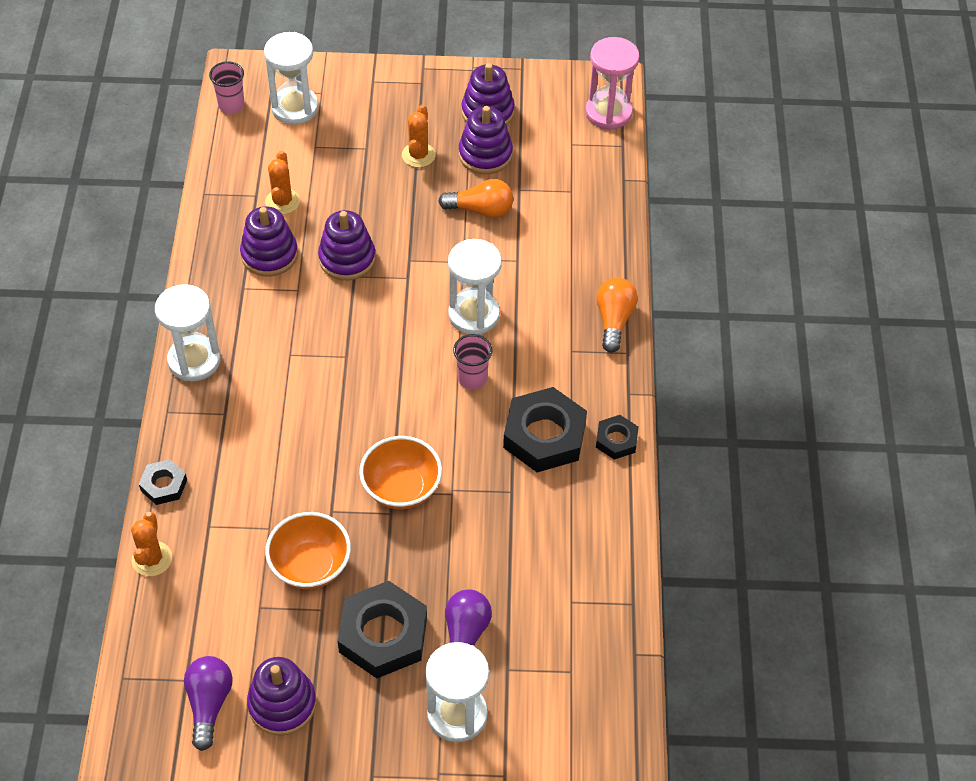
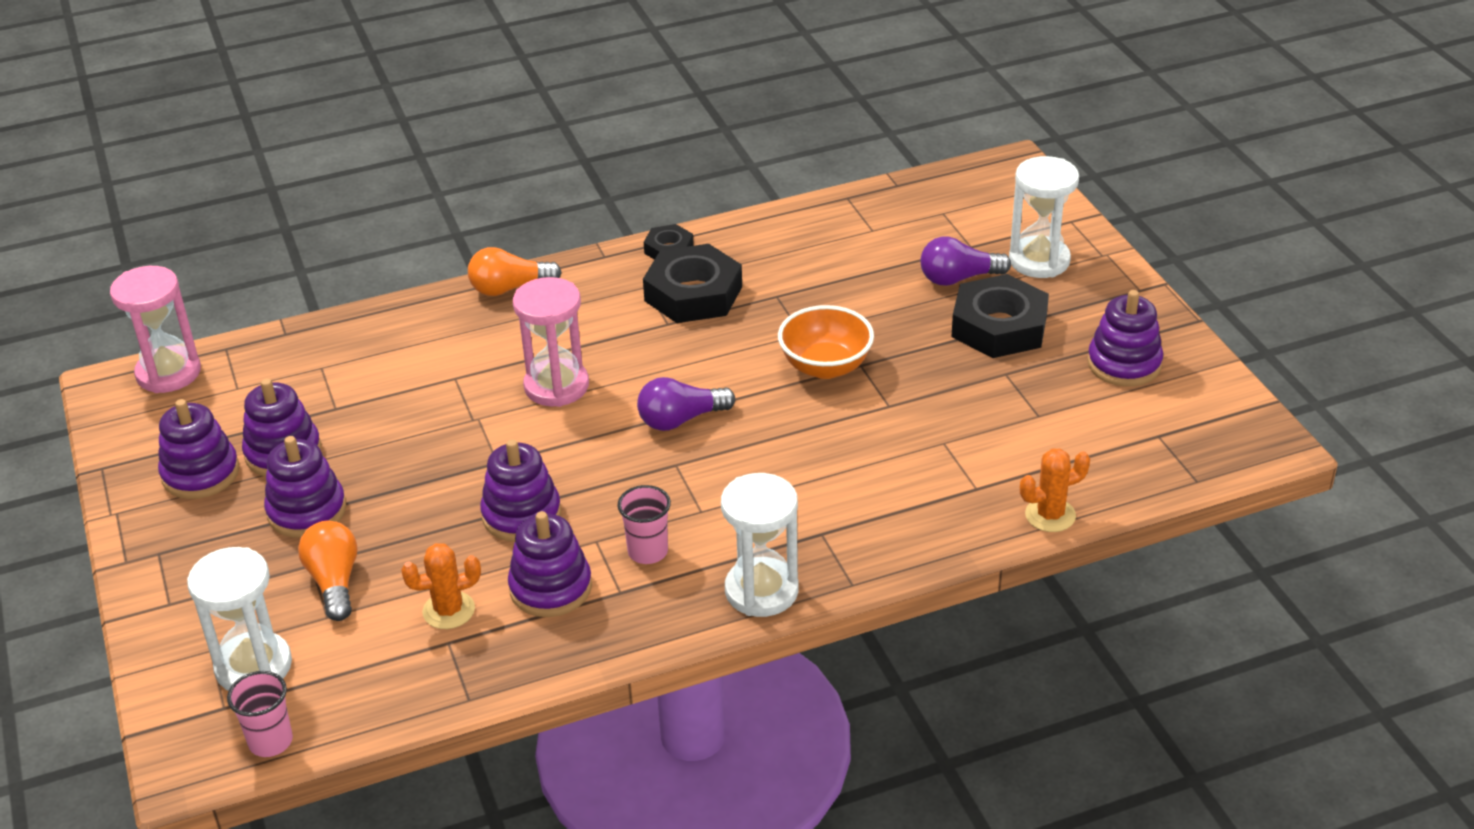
camera: 110 degrees left, 15 degrees down
(164, 485) = (953, 544): black nut -> none
(209, 704) = (1167, 410): purple light bulb -> purple light bulb (681, 420)
(310, 566) = (964, 397): orange bowl -> none
(418, 155) = (307, 511): orange cactus -> purple stacking toy
(472, 378) = (648, 361): pink cup -> pink cup (648, 552)
(474, 315) = (556, 386): white hourglass -> pink hourglass
(481, 210) = (385, 428): orange light bulb -> orange light bulb (334, 582)

